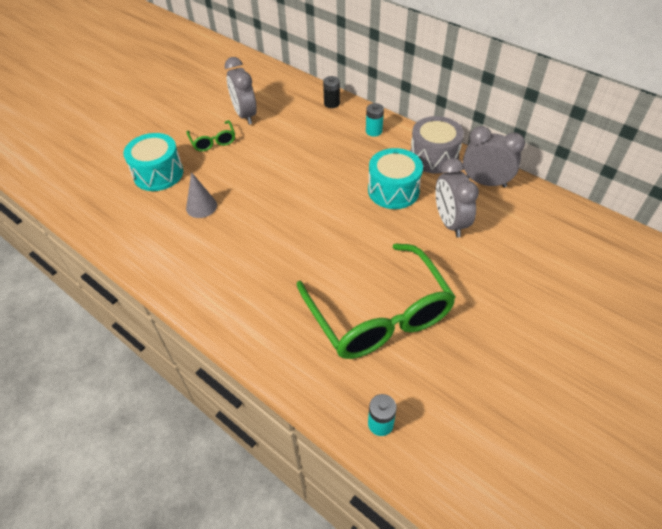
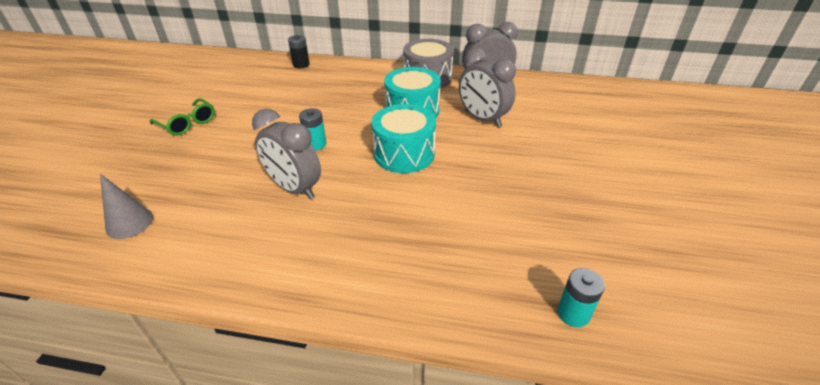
camera: 30 degrees left, 10 degrees down
(158, 174) = (132, 170): turquoise drum -> turquoise drum (404, 154)
(201, 206) = (210, 184): grey cone -> grey cone (129, 223)
(245, 115) = (212, 94): grey clock -> grey clock (294, 188)
(374, 131) = (358, 74): turquoise battery -> turquoise battery (315, 144)
(379, 315) = (485, 213): green glasses -> none

